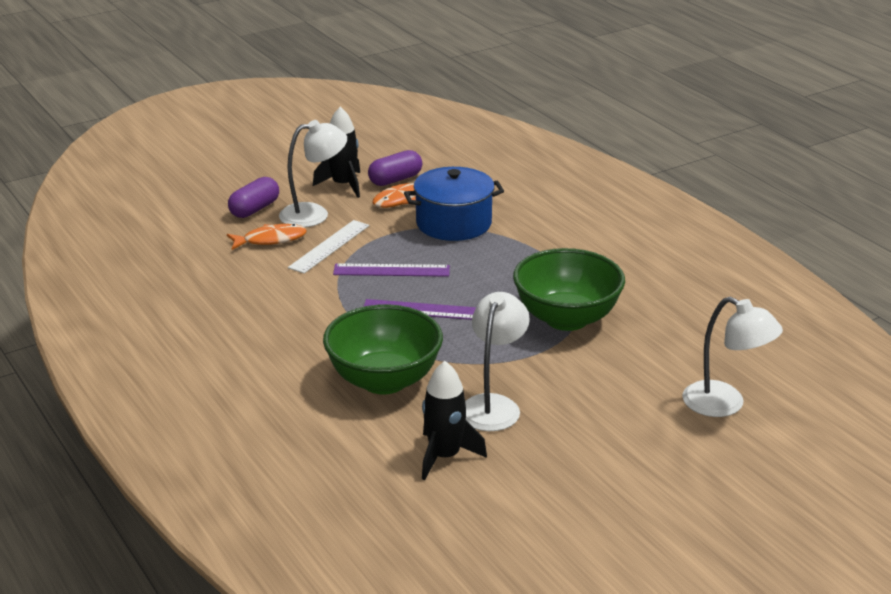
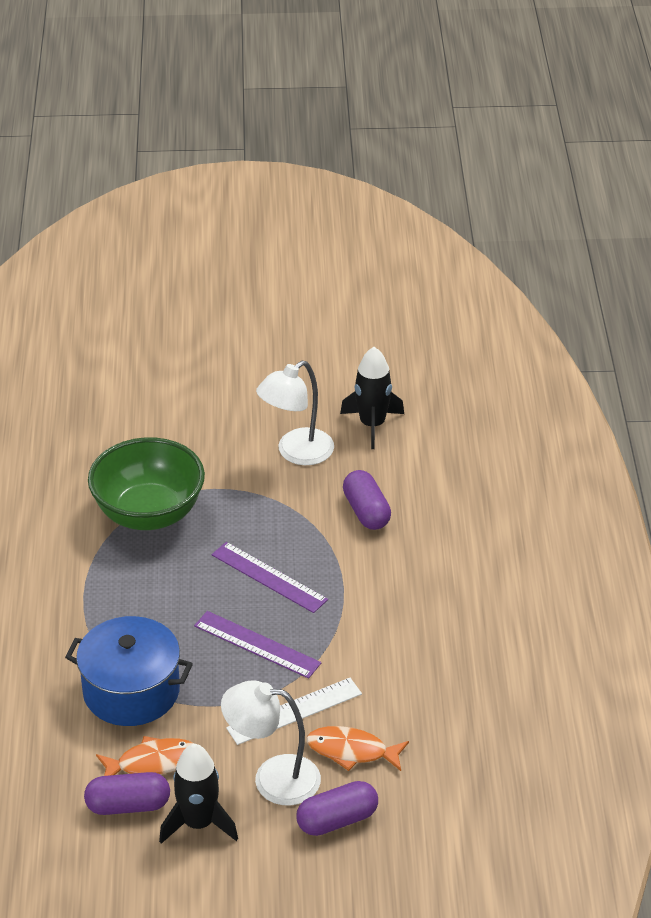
camera: 150 degrees left, 10 degrees up
(384, 380) = (366, 511): green bowl -> purple capsule
(725, 404) = (118, 384): white lamp -> none

